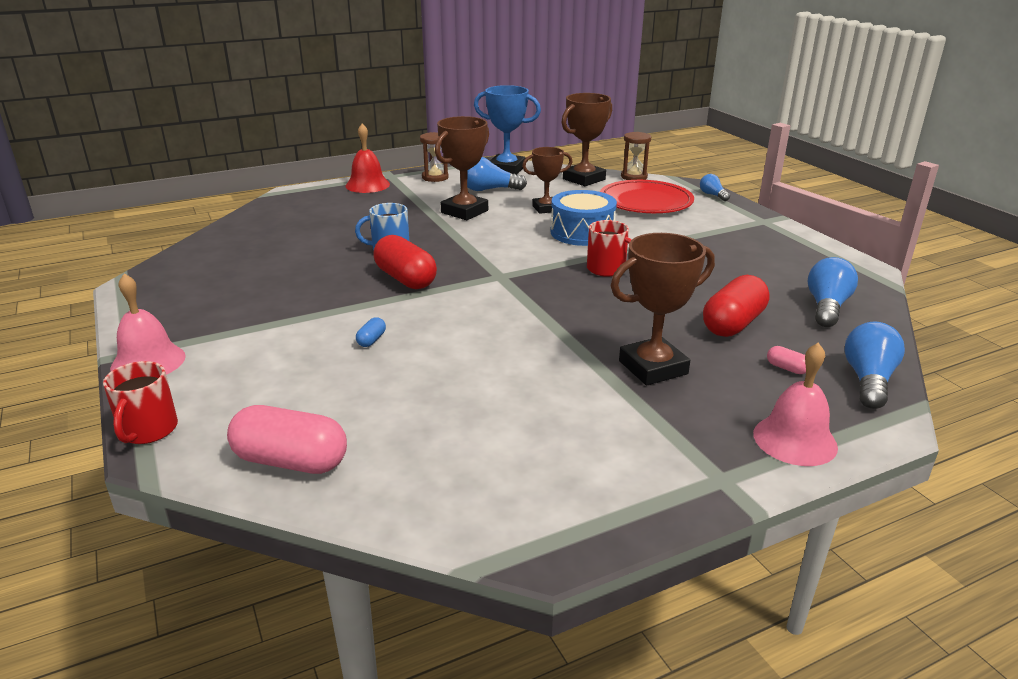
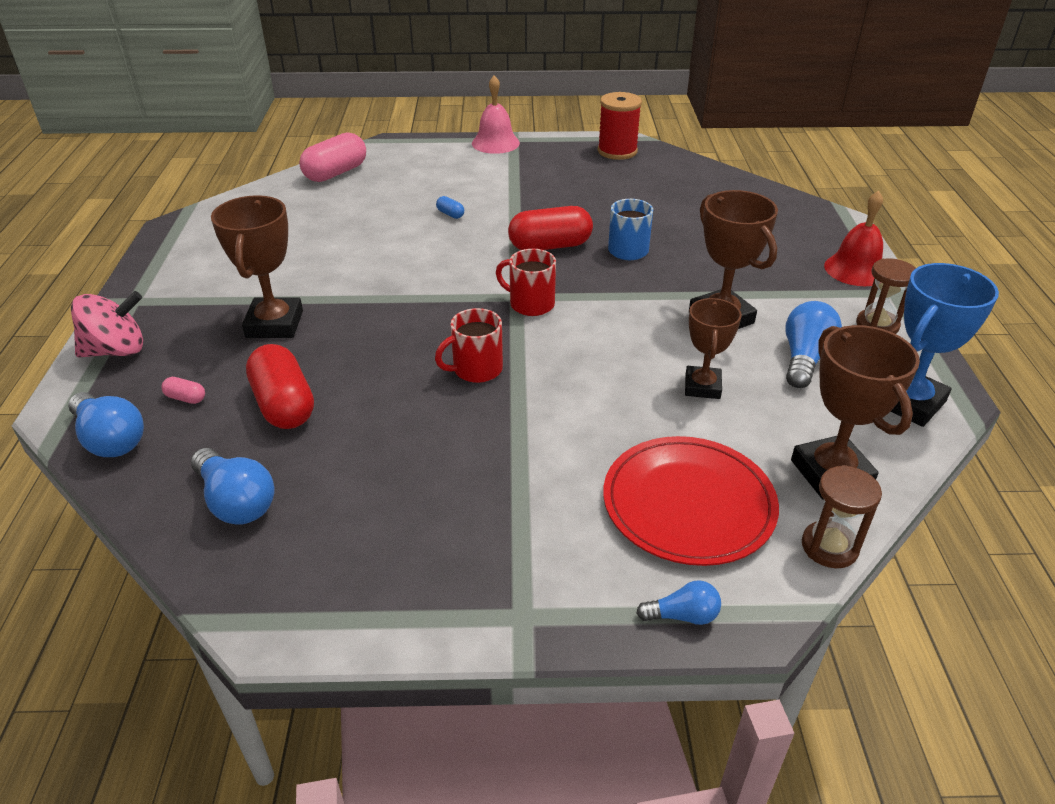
camera: 115 degrees right, 10 degrees up
(148, 430) = (412, 141): red mug -> red mug (530, 304)
(165, 285) = (617, 151): none -> red spool
(582, 232) = (596, 389): blue drum -> none
(786, 368) = (186, 398): pink capsule -> pink capsule turned 45 degrees clockwise
(795, 440) = (116, 350): pink bell -> pink spinning top

